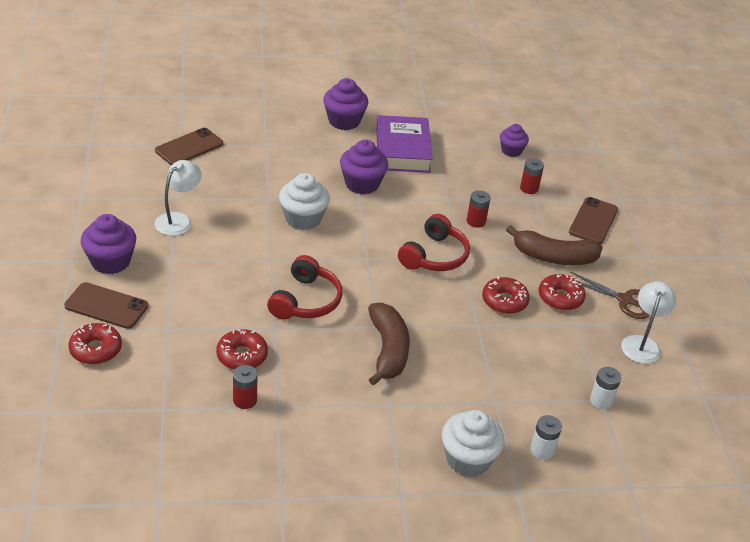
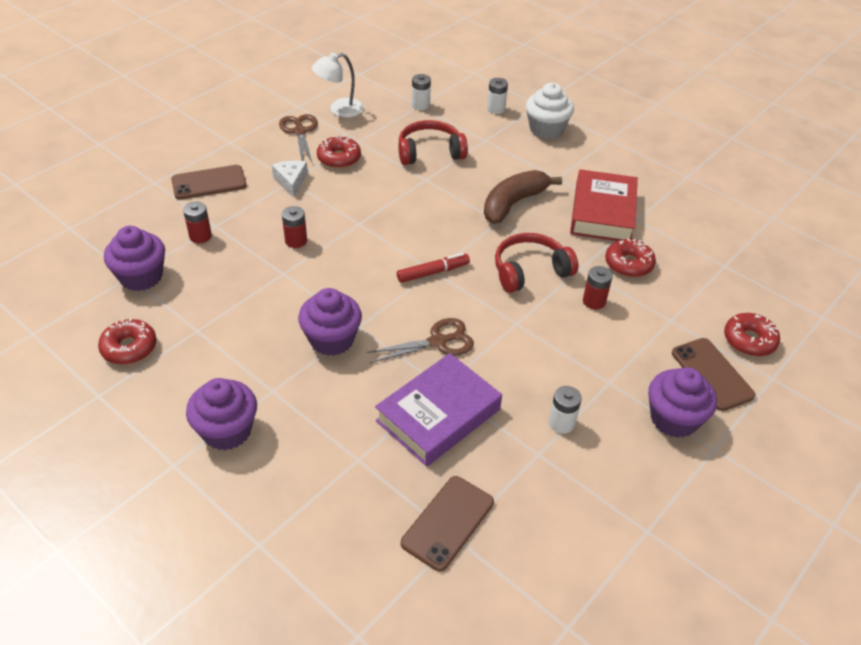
camera: 130 degrees left, 5 degrees up
(178, 220) = (561, 423): white lamp -> white battery
(189, 147) = (448, 523): brown phone -> brown phone turned 60 degrees counterclockwise
(245, 400) = (657, 236): red battery -> red battery (594, 301)
(303, 219) = (438, 342): white cupcake -> brown scissors
(312, 393) = (602, 212): none -> red book
(366, 257) = (433, 272): none -> red marker
(402, 150) = (233, 349): purple book -> purple book (438, 415)
(434, 256) = (377, 238): red headphones -> red headphones (430, 152)
(504, 301) = (381, 180): red donut -> red donut (129, 348)
(511, 151) = (141, 277): purple cupcake -> purple cupcake, size x1.56
(553, 257) = (291, 181): brown banana -> white cheese

